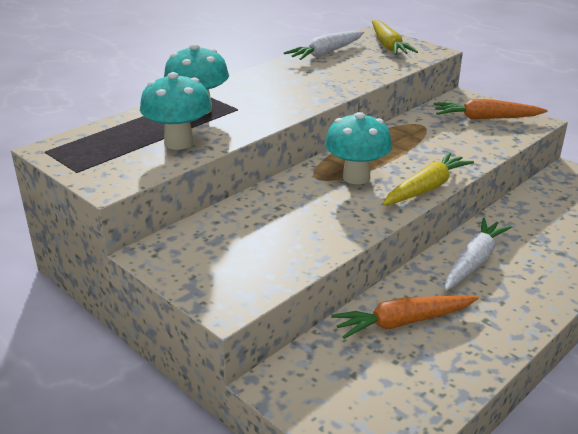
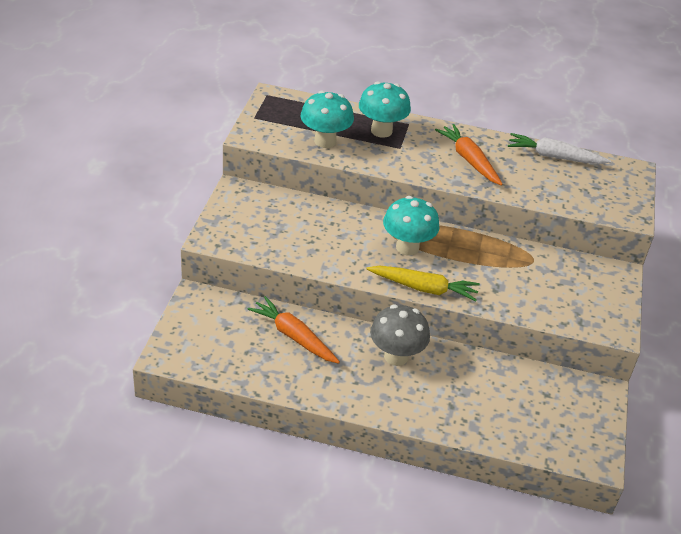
camera: 55 degrees right, 10 degrees up
(388, 46) = (613, 186): yellow carrot -> none
(474, 261) = (396, 356): white carrot -> grey mushroom
(485, 118) = (587, 296): orange carrot -> orange carrot (469, 160)

